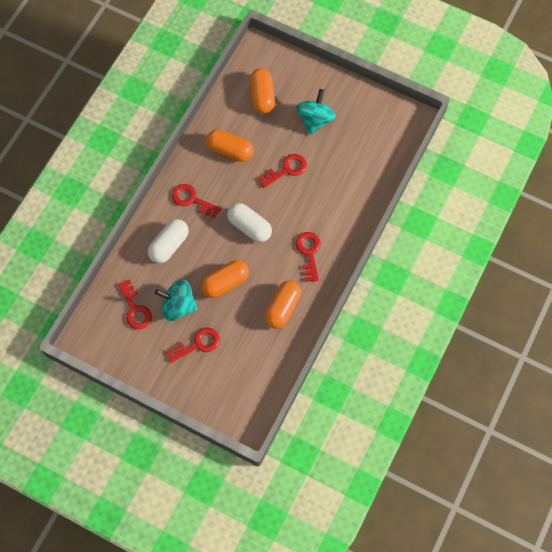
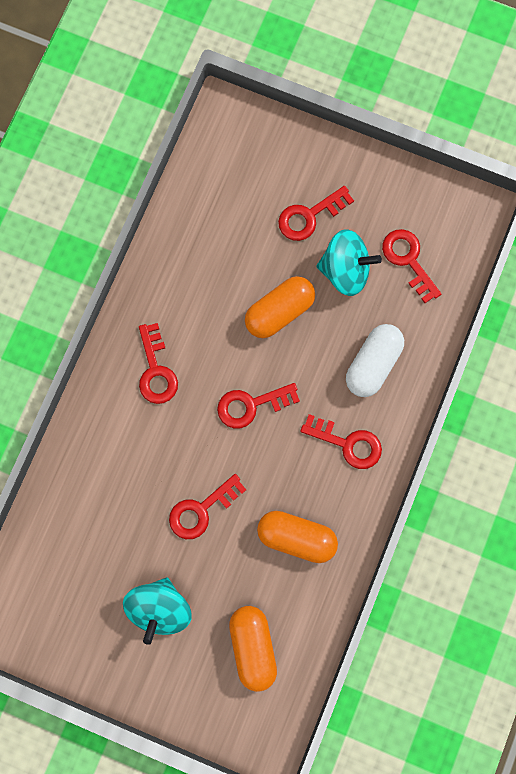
camera: 175 degrees right, 10 degrees up
(249, 227) = (251, 405): white capsule -> red key
(283, 308) = (189, 280): orange capsule -> none

